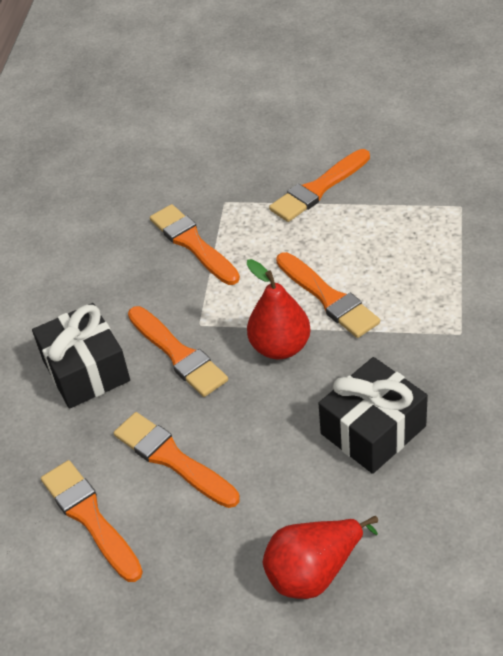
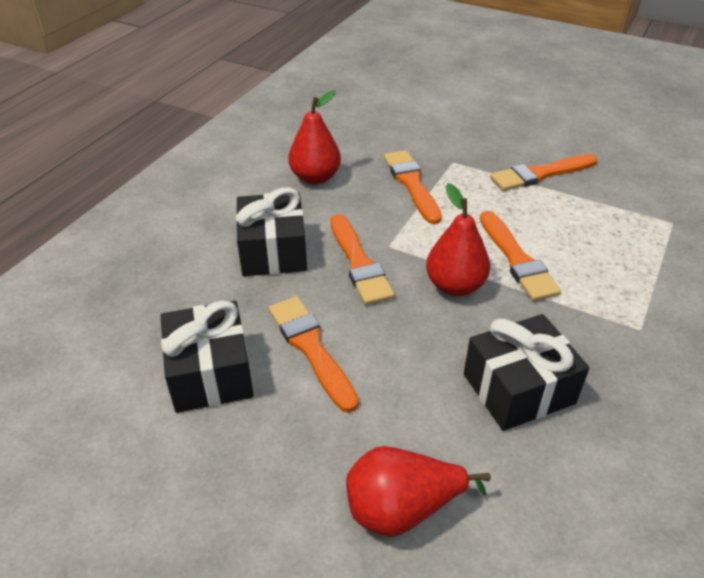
camera: 15 degrees right, 5 degrees down
(88, 269) = (315, 178): none -> red pear
(90, 517) = (210, 373): orange brush -> black gift

